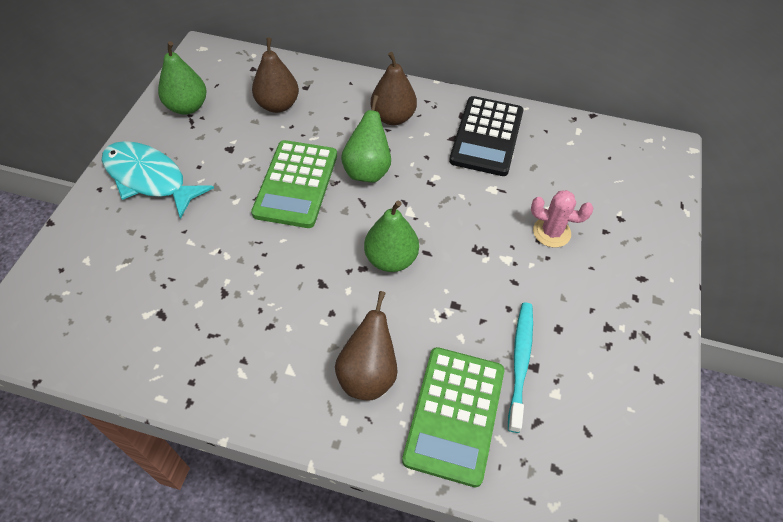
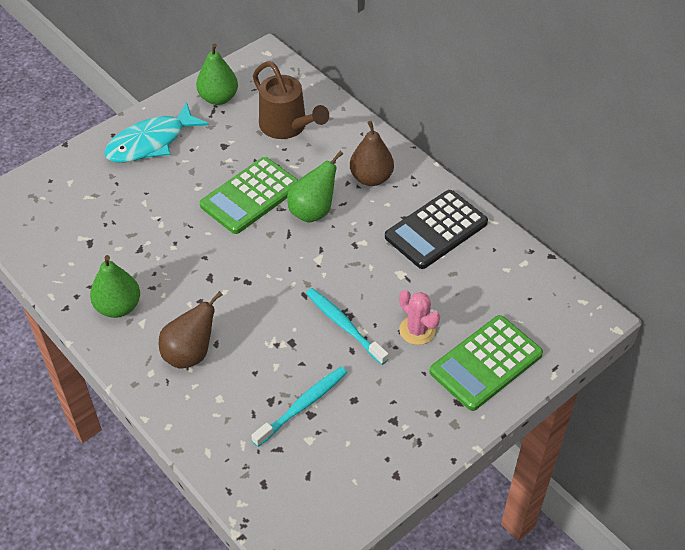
camera: 35 degrees right, 5 degrees down
(149, 178) = (151, 142): turquoise fish -> turquoise fish turned 105 degrees counterclockwise
(278, 105) = (287, 127): brown pear -> brown watering can
(391, 259) = (273, 286): green pear -> green pear (118, 307)
(454, 414) = (225, 411): green calculator -> green calculator (486, 363)
(487, 262) = (344, 325): none -> turquoise toothbrush

